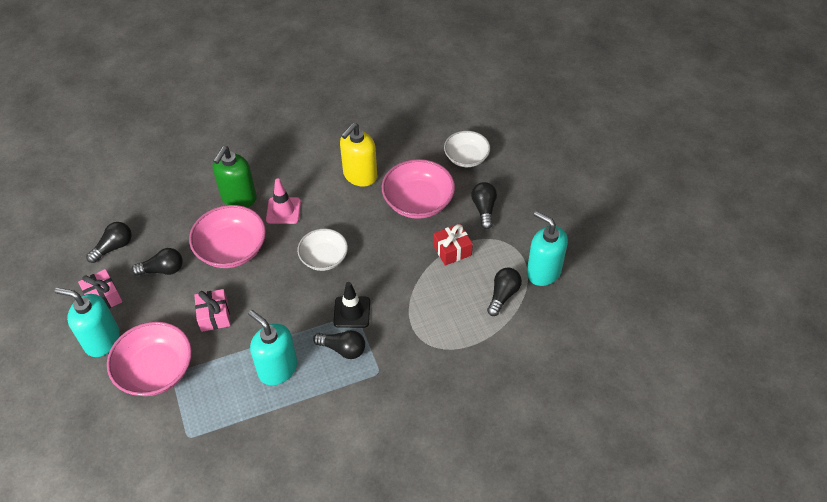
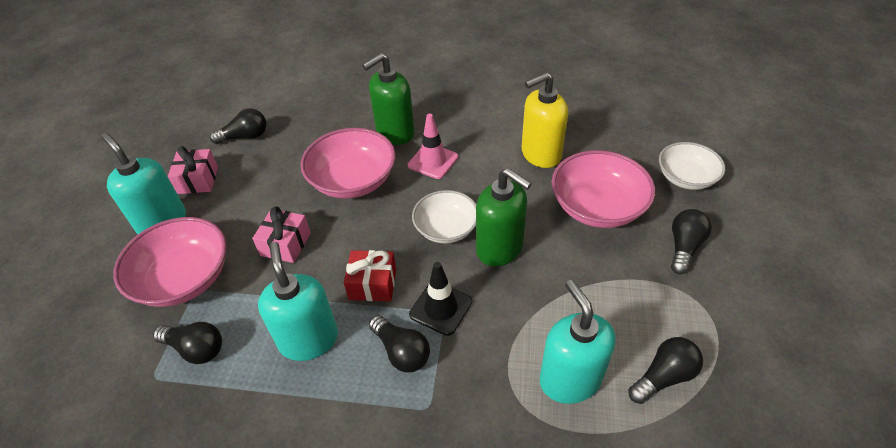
camera: 30 degrees right, 5 degrees down
(163, 270) = (272, 175): black light bulb -> black light bulb (196, 349)
(368, 257) = (500, 248): none -> green soap dispenser
(452, 250) = (615, 283): red gift -> red gift (372, 284)
(543, 271) = (743, 368): turquoise soap dispenser -> turquoise soap dispenser (569, 379)

